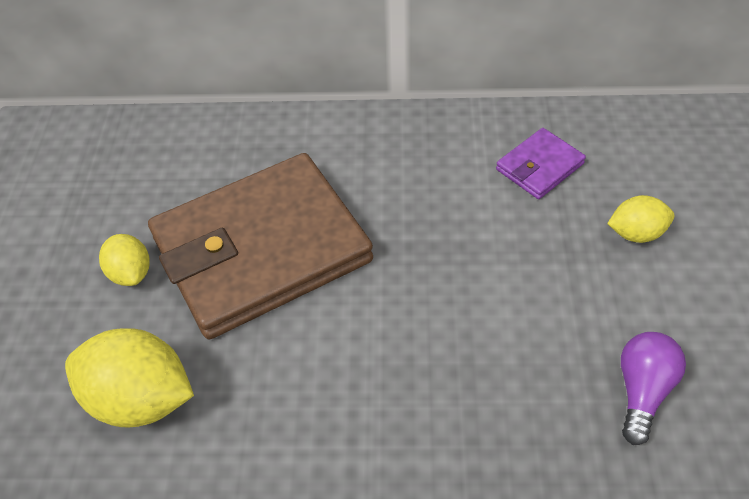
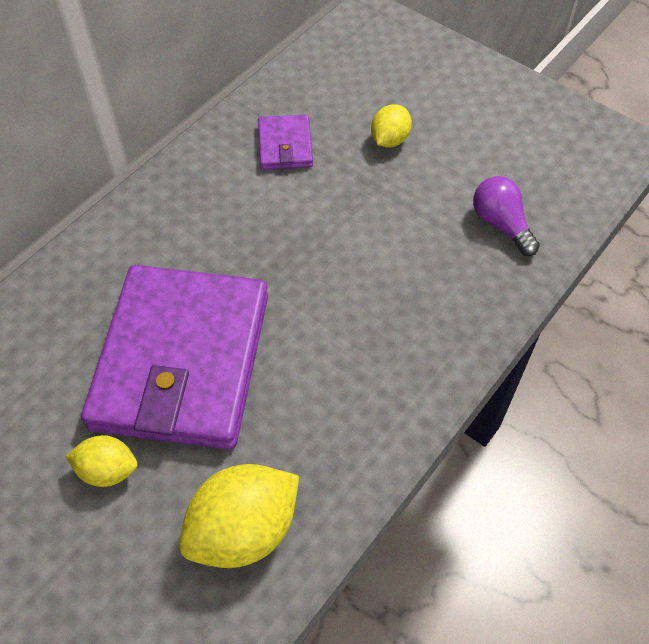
camera: 55 degrees left, 5 degrees up
(261, 250) = (182, 360): brown wallet -> purple wallet

